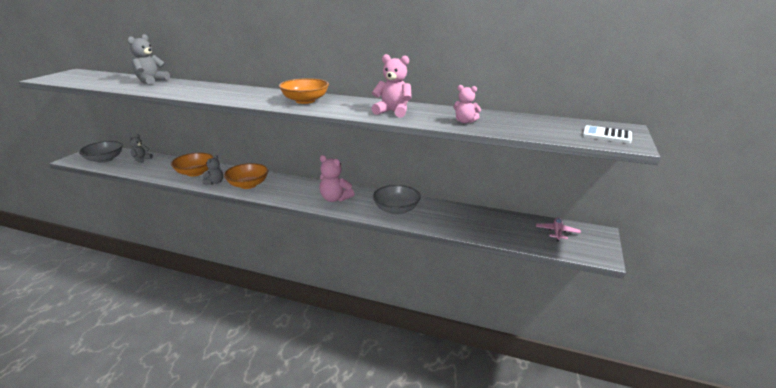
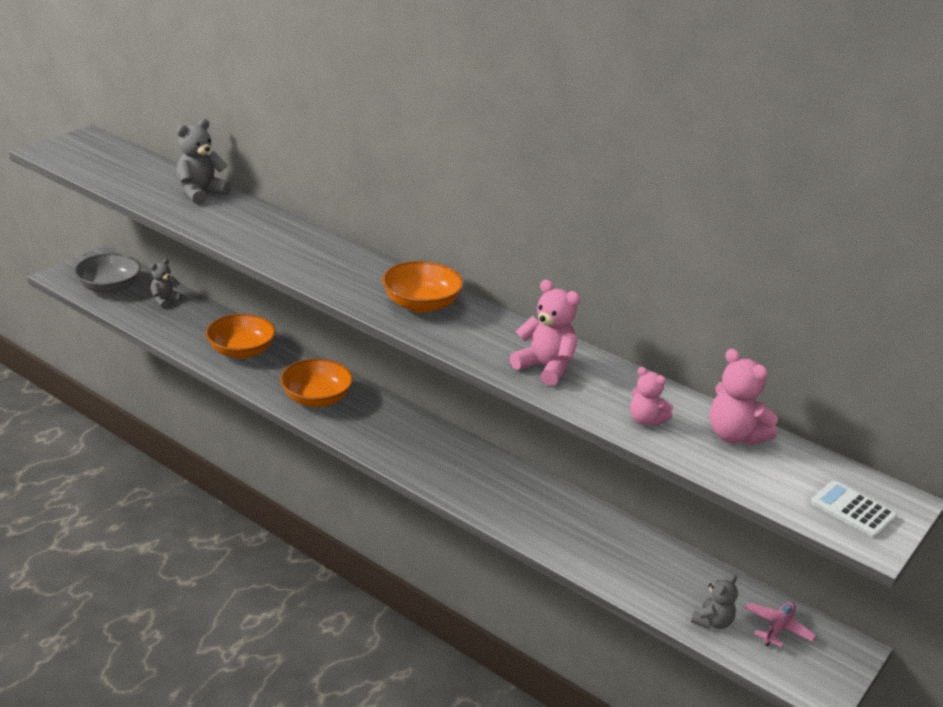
camera: 15 degrees right, 5 degrees up
(215, 182) = (267, 380): grey teddy bear -> grey teddy bear (712, 622)
(335, 199) = (444, 463): pink teddy bear -> pink teddy bear (734, 435)
(396, 209) = (533, 511): grey bowl -> none

